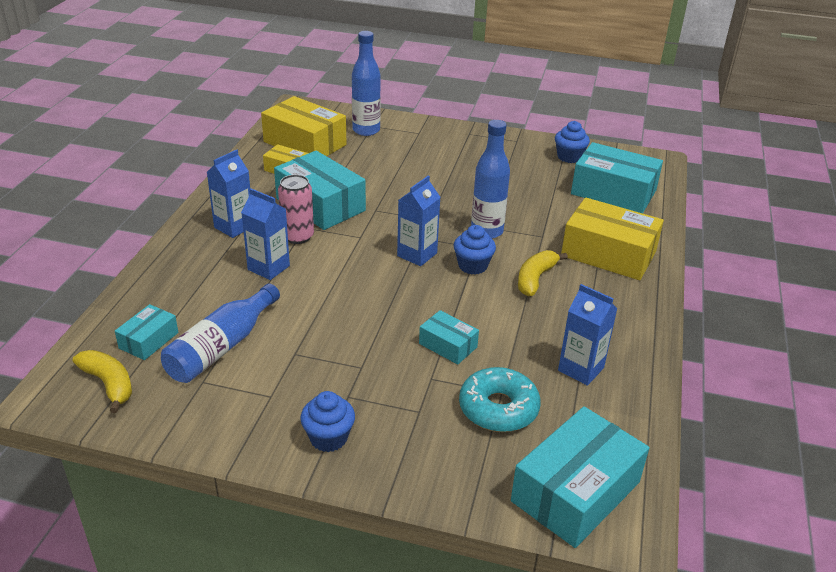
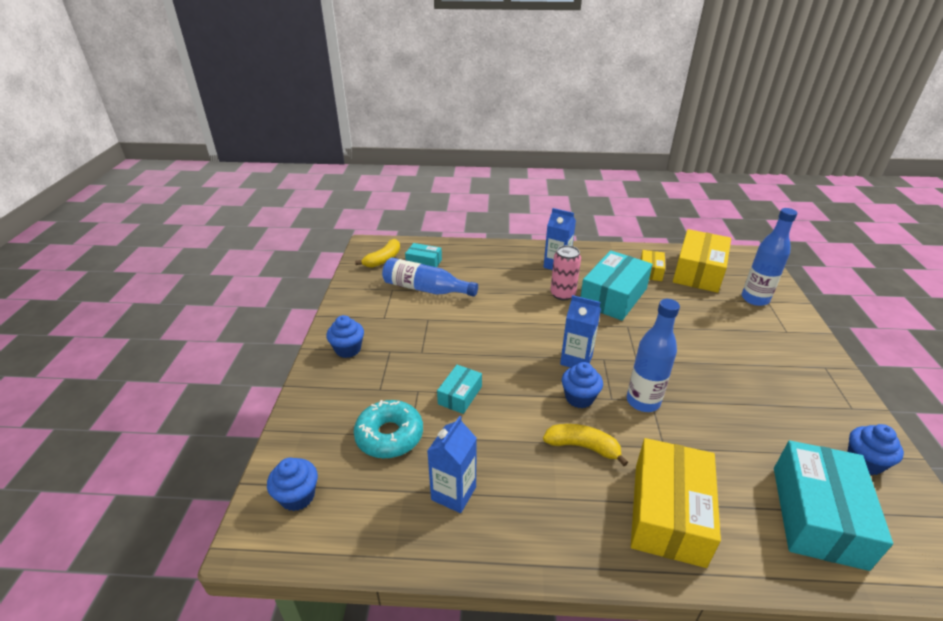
camera: 80 degrees right, 0 degrees up
(268, 268) = (517, 289): blue carton -> none
(575, 491) = (297, 496): turquoise box -> blue cupcake

